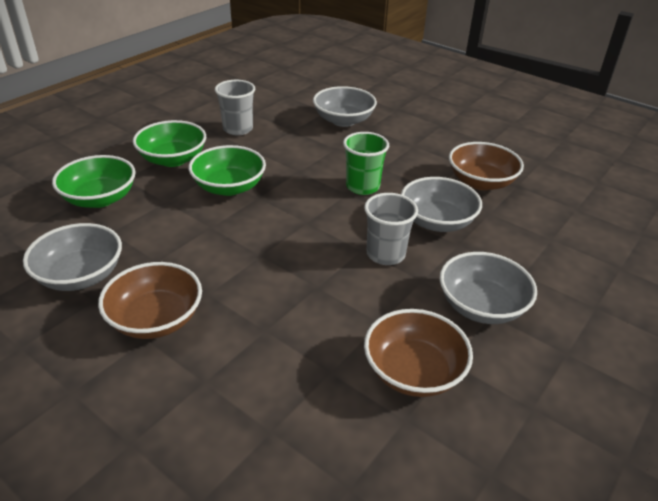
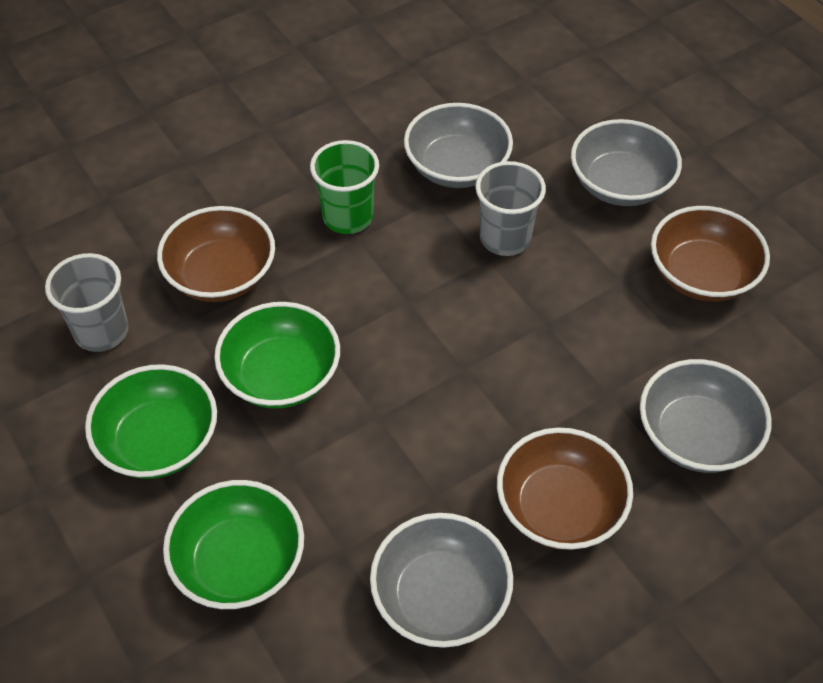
camera: 70 degrees left, 15 degrees up
(343, 120) = (149, 185): grey bowl -> grey bowl (696, 436)
(481, 182) = (388, 94): brown bowl -> brown bowl (221, 275)

